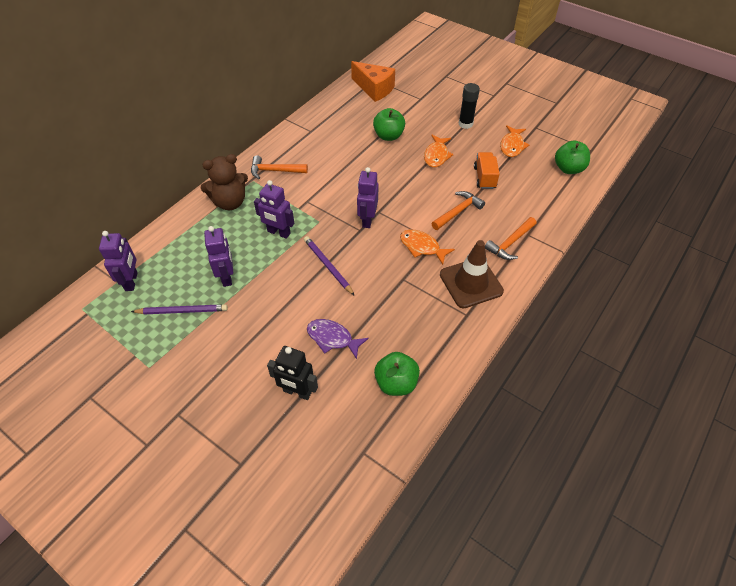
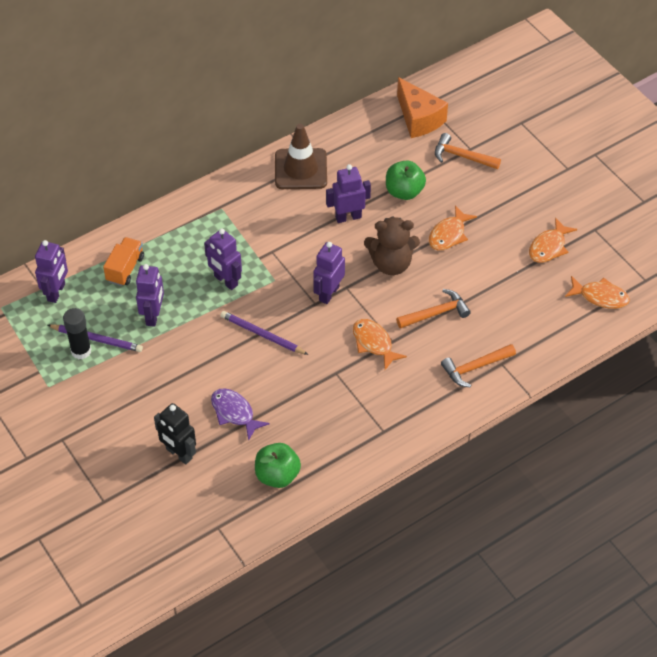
camera: 20 degrees right, 0 degrees up
(230, 202) = (186, 229): brown teddy bear -> brown teddy bear (391, 264)
(274, 171) = (250, 202): orange hammer -> orange hammer (462, 156)
(328, 266) = (262, 335): purple pencil -> purple pencil turned 45 degrees counterclockwise
(355, 162) = (348, 217): none -> purple robot
(465, 124) = (507, 201): black glue stick -> black glue stick (81, 351)
(471, 283) = (406, 399): brown traffic cone -> brown traffic cone (301, 169)
(484, 177) = (491, 279): orange truck -> orange truck (125, 269)
(568, 169) = (600, 297): green apple -> orange fish

